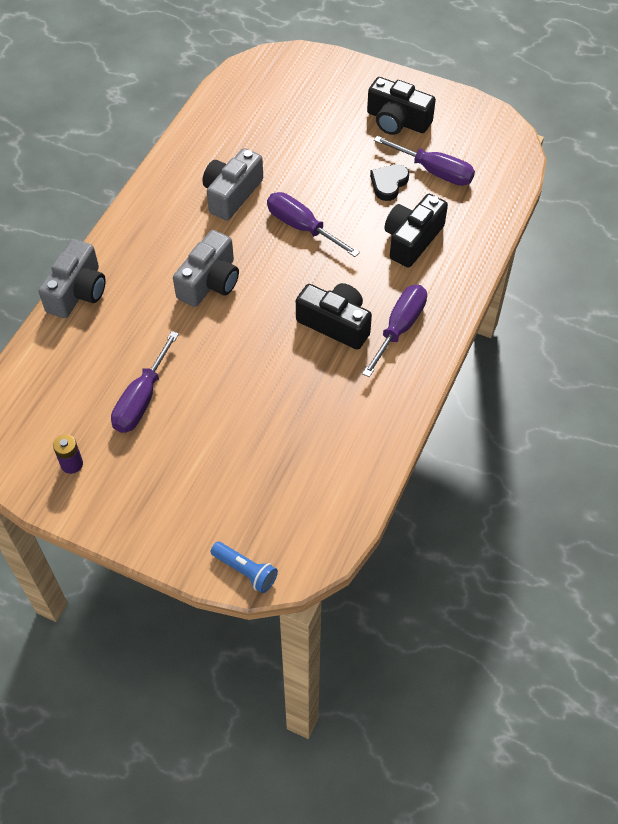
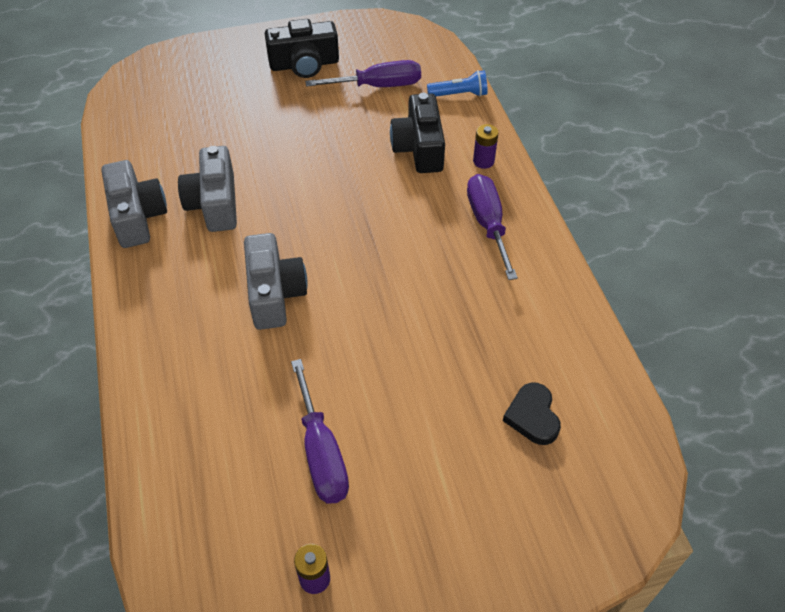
camera: 40 degrees left, 5 degrees down
(78, 292) = (140, 392): grey camera -> grey camera (137, 216)
(245, 571) = (601, 544): blue flashlight -> blue flashlight (459, 94)
(302, 227) = (312, 193): purple screwdriver -> none
(335, 324) = (431, 256): black camera -> none
(388, 184) = (350, 116): black heart -> black heart (532, 416)
(449, 280) = (483, 161): none -> purple battery

